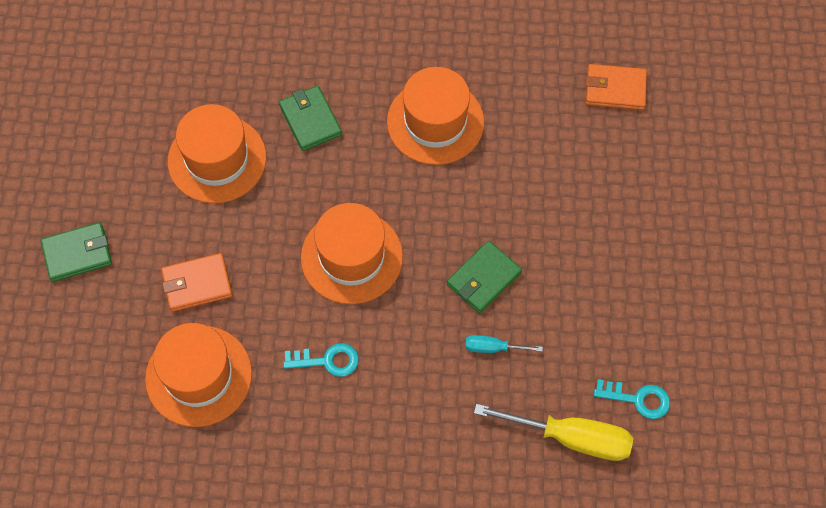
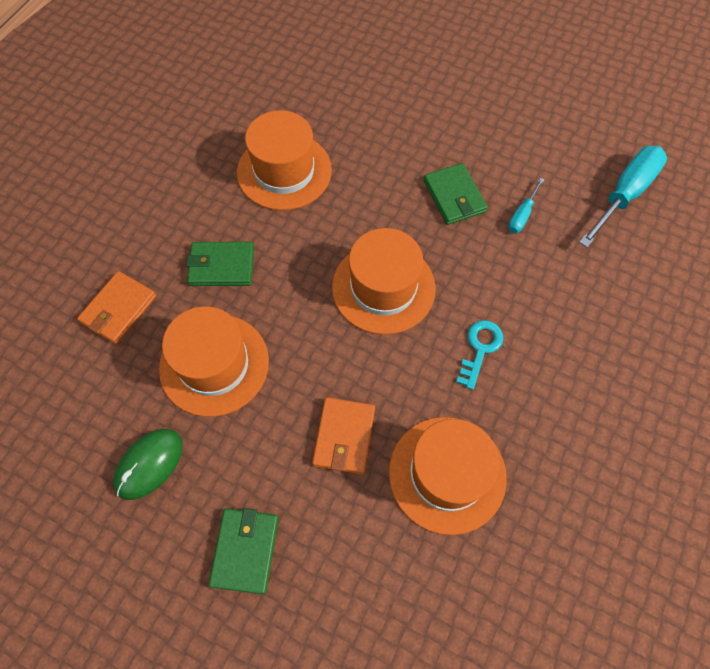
camera: 65 degrees left, 0 degrees up
(115, 155) = (149, 464): none -> green mouse
(570, 437) = (624, 195): yellow screwdriver -> turquoise screwdriver
(615, 89) = (328, 43): orange wallet -> orange wallet (119, 309)
(637, 399) = (606, 138): turquoise key -> none

